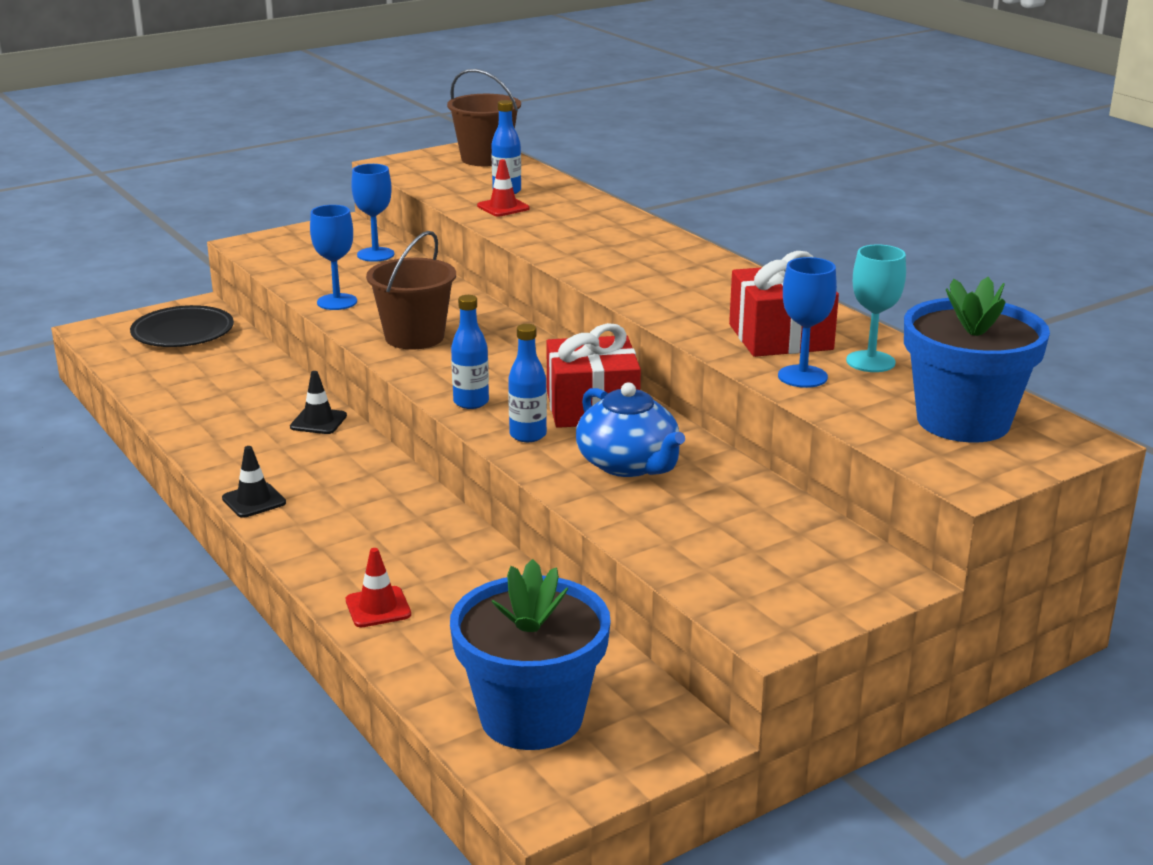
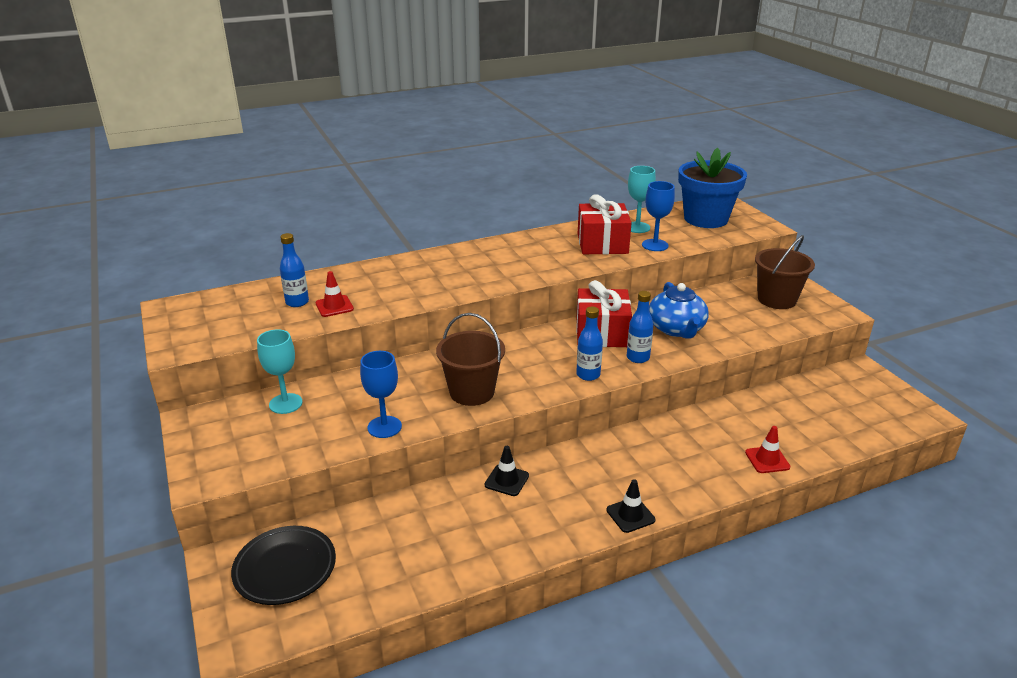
camera: 80 degrees left, 5 degrees up
(375, 254) = (285, 403): blue goblet -> turquoise goblet
(485, 159) = (205, 305): brown bucket -> brown bucket (776, 299)
(531, 717) = (861, 412): blue flower pot -> none
(629, 464) = (676, 329): blue teapot -> blue teapot turned 105 degrees clockwise

